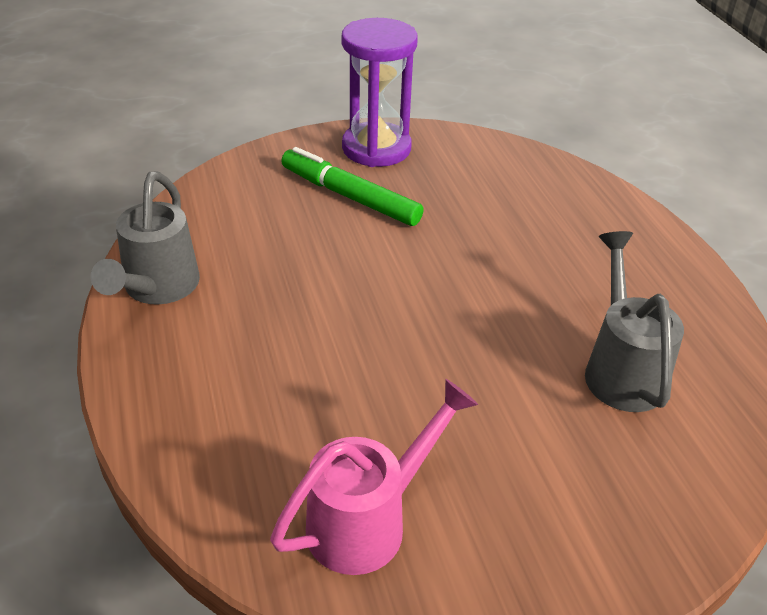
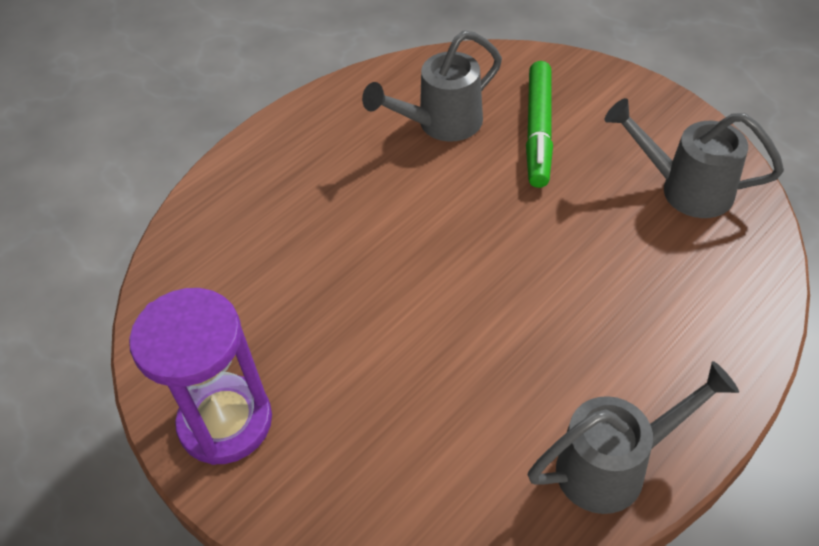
camera: 115 degrees left, 10 degrees up
(350, 196) = (342, 393): green marker -> green marker (538, 131)
(369, 520) = (684, 189): pink watering can -> grey watering can

